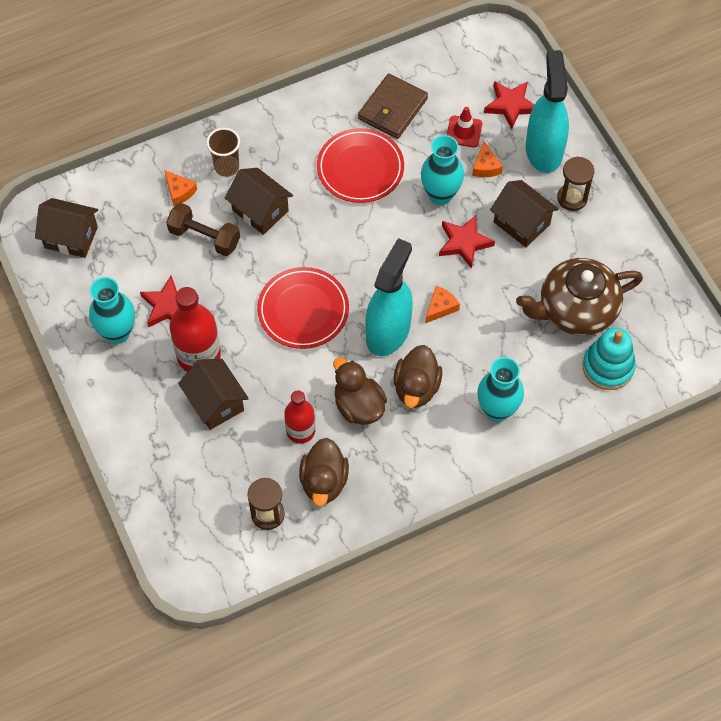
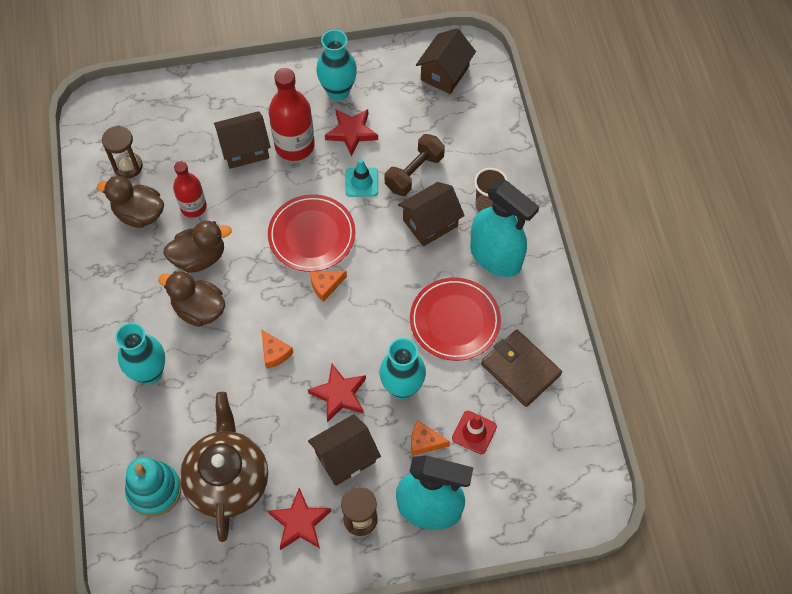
camera: 105 degrees right, 0 degrees up
(179, 191) = (470, 162): orange cheese -> orange cheese (325, 285)
(228, 281) = (361, 182): none -> turquoise traffic cone
(388, 331) = (265, 300): turquoise spray bottle -> turquoise spray bottle (496, 257)
(510, 105) = (496, 491): red star -> red star (300, 522)

